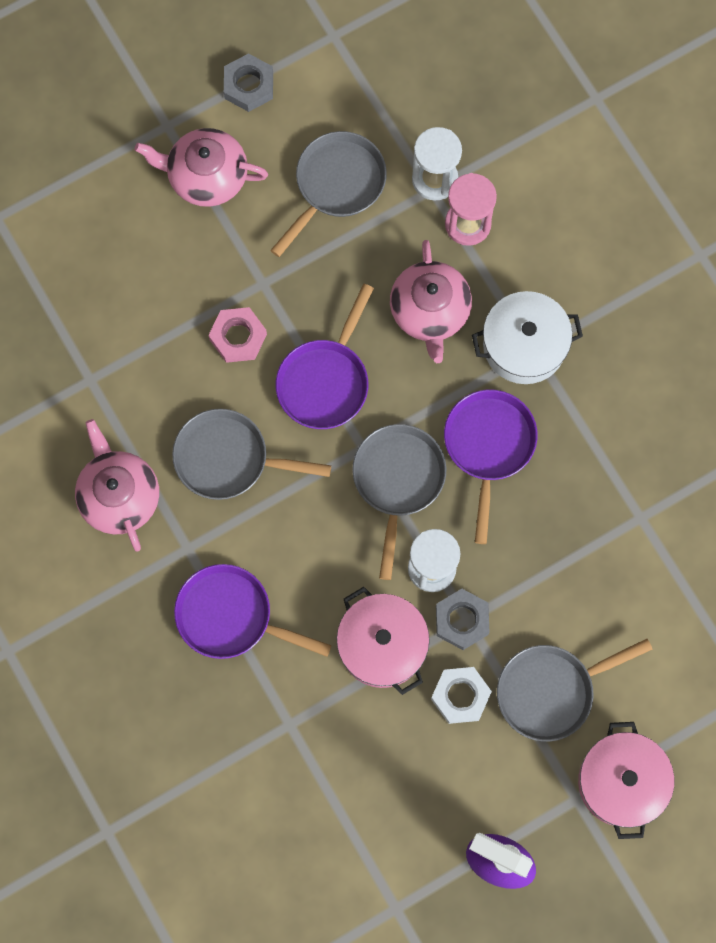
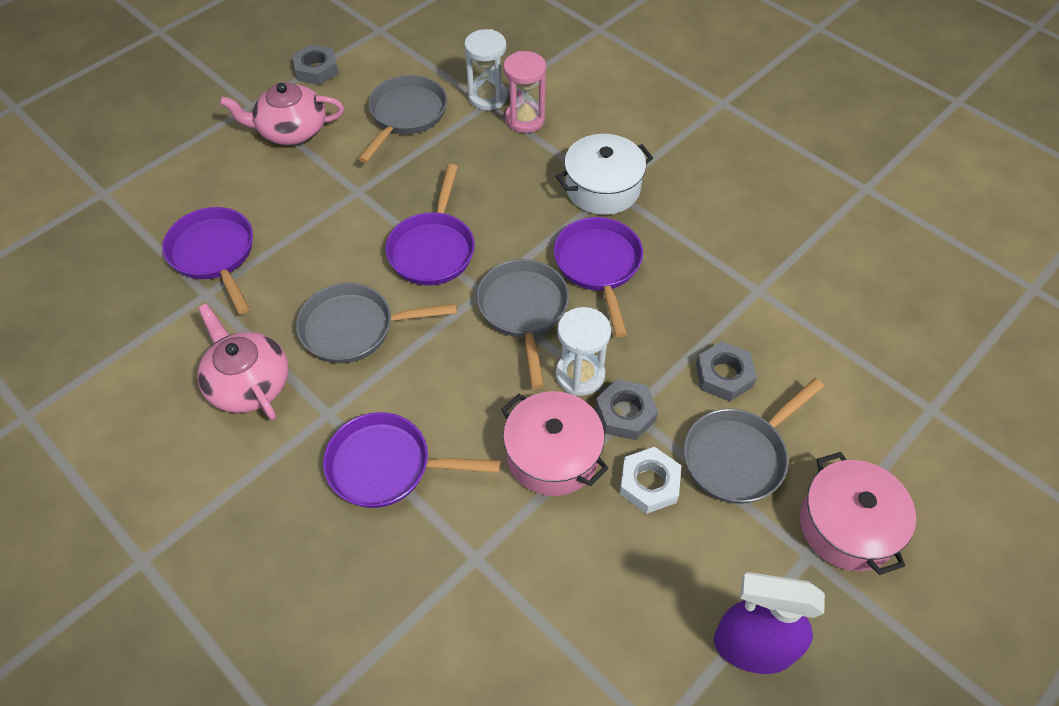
camera: 15 degrees left, 20 degrees down
(104, 331) = (214, 254): none -> purple pan
(238, 337) = (343, 233): pink nut -> none
(430, 311) = (512, 181): pink teapot -> none
(569, 605) = (724, 375): none -> grey nut

